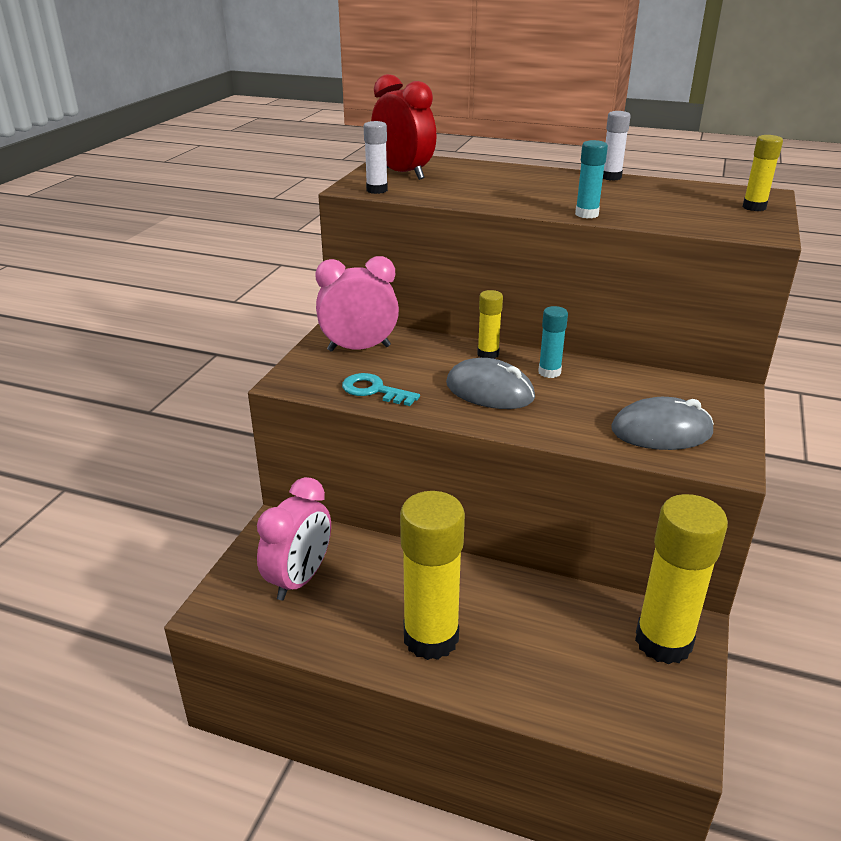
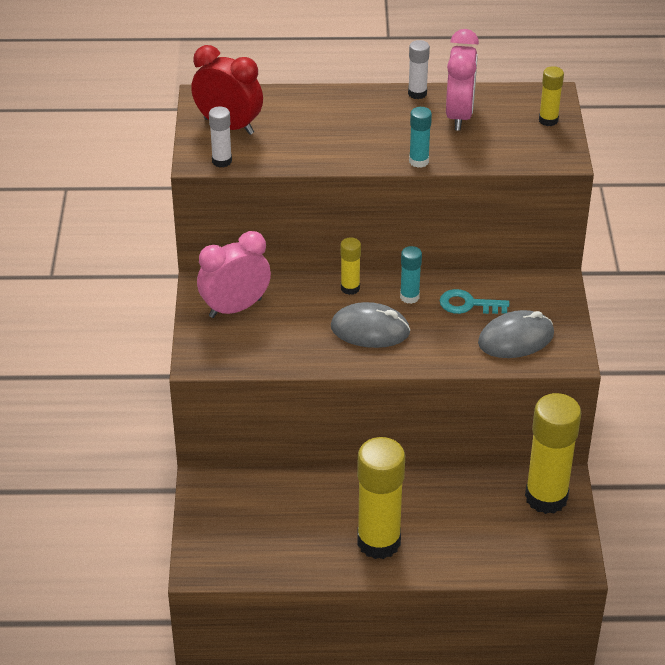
camera: 20 degrees left, 10 degrees up
(300, 579) = (252, 524): pink clock -> pink clock (459, 115)
(374, 390) = (276, 353): turquoise key -> turquoise key (468, 304)

